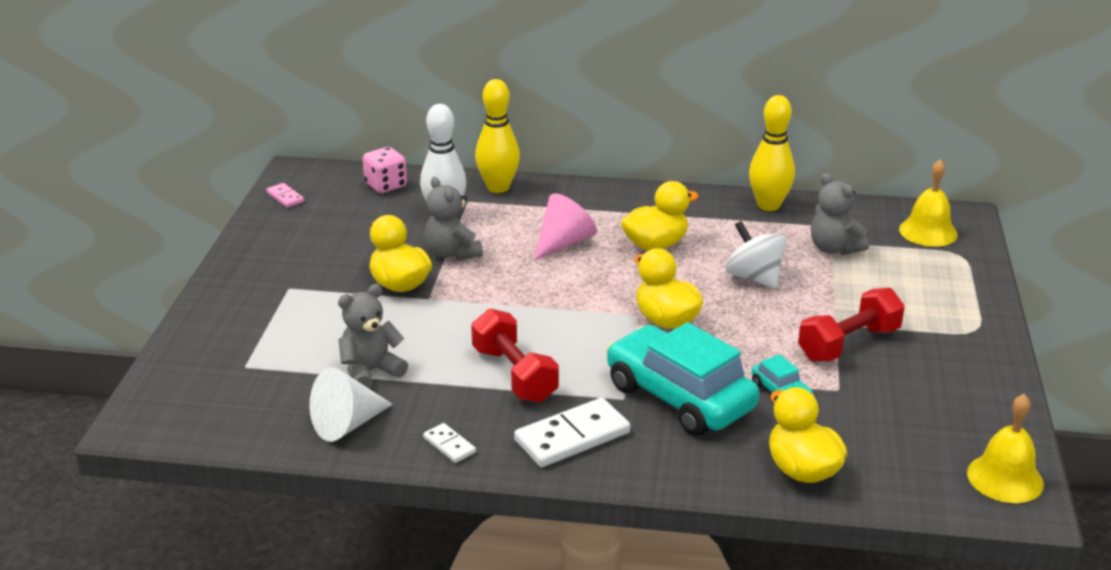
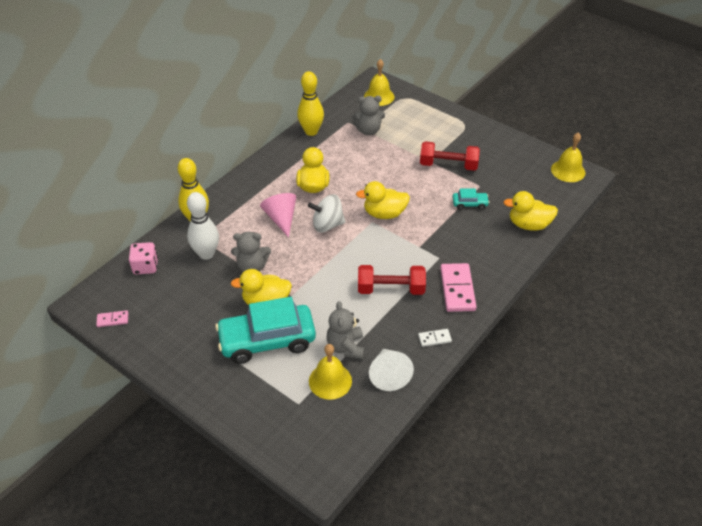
camera: 60 degrees left, 15 degrees up
(300, 379) = (330, 381): none -> yellow bell
(572, 437) = (457, 289): white domino -> pink domino
(679, 397) = (451, 238): turquoise car -> turquoise car (267, 341)
(754, 278) = (371, 167): white spinning top -> white spinning top (327, 225)
(849, 344) = (448, 165): red dumbbell -> red dumbbell turned 75 degrees counterclockwise

